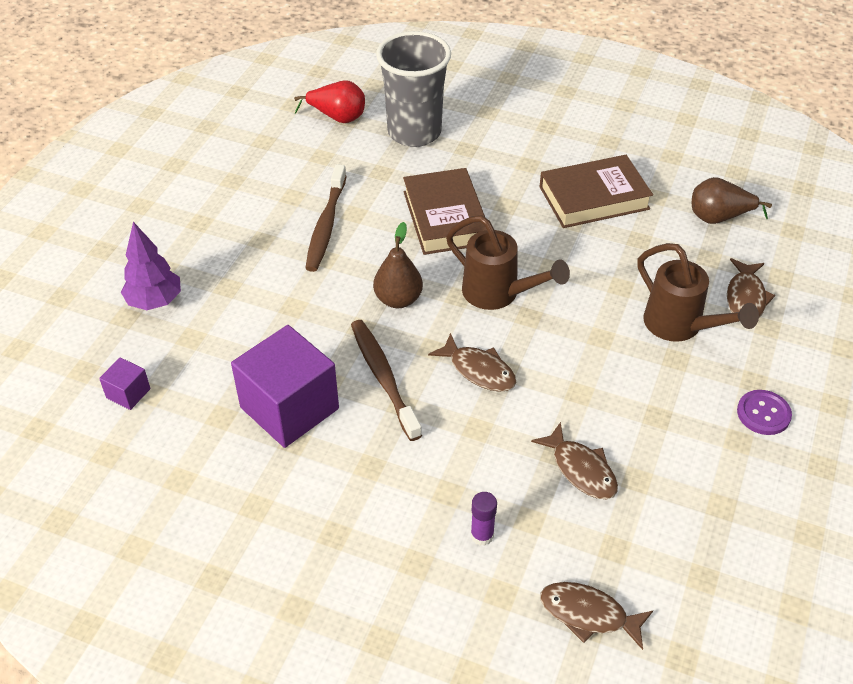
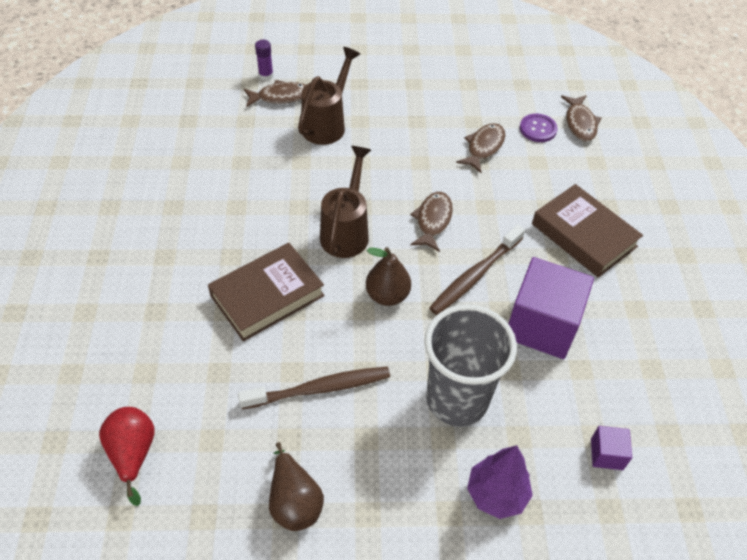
camera: 115 degrees left, 5 degrees up
(414, 132) = (140, 366): grey cup -> grey cup (457, 399)
(482, 535) = (565, 181): purple glue stick -> purple glue stick (266, 75)
(594, 198) = (198, 200): brown book -> brown book (583, 235)
(719, 218) = (195, 122): brown pear -> brown pear (294, 501)
(763, 413) = (385, 76): purple button -> purple button (538, 129)

